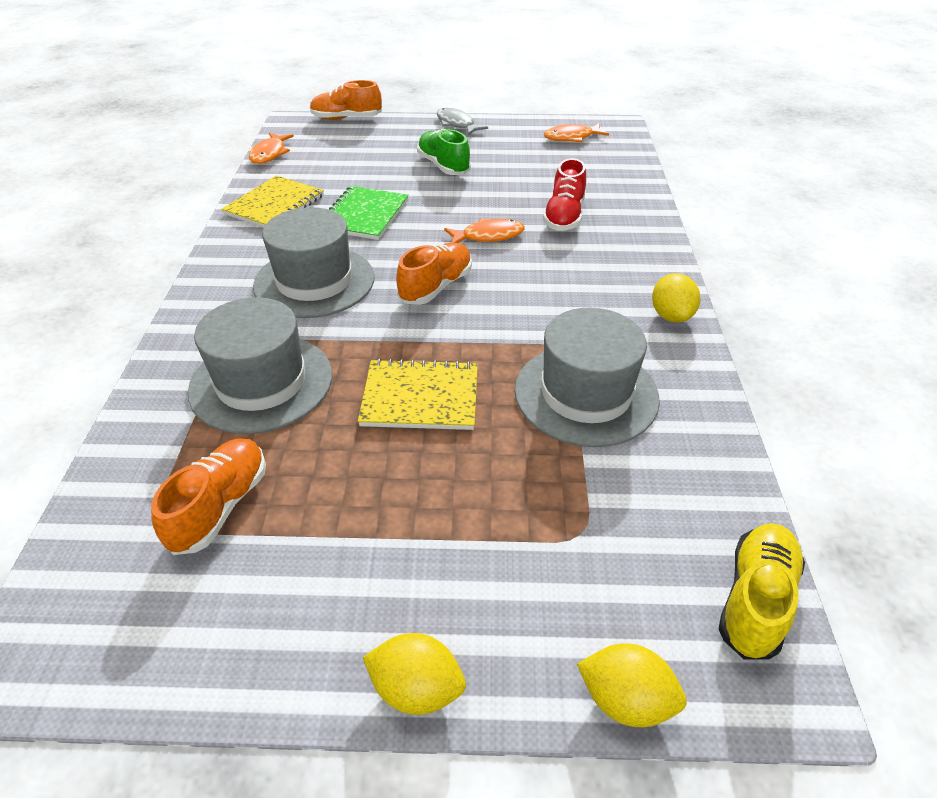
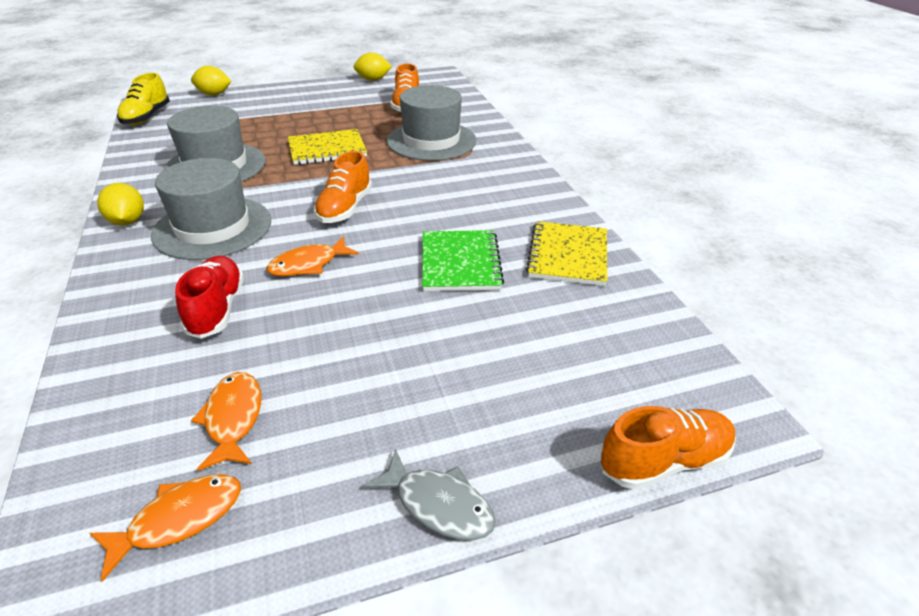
camera: 160 degrees right, 5 degrees down
(269, 154) = (674, 331): orange fish -> orange fish (233, 418)
(314, 281) = (452, 195): grey hat -> grey hat (213, 227)
(416, 688) = (294, 87): yellow lemon -> yellow lemon (373, 80)
(443, 166) = (408, 366): green shoe -> none

